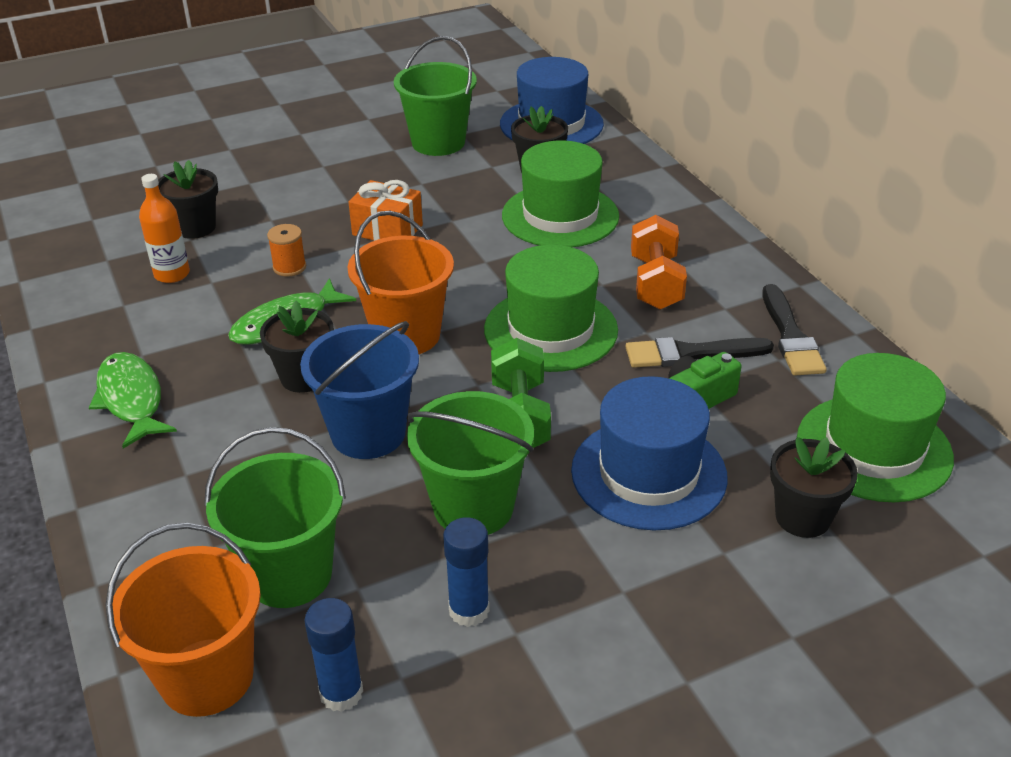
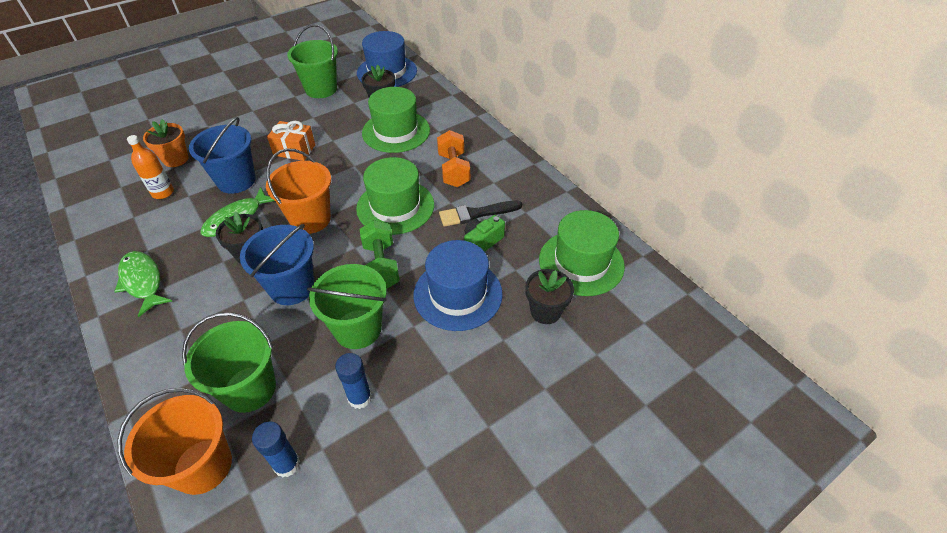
camera: 10 degrees left, 10 degrees up
(195, 227) = (176, 159): black flower pot -> orange flower pot
(289, 267) = (236, 181): orange spool -> blue bucket
(790, 336) = (531, 196): black brush -> none

